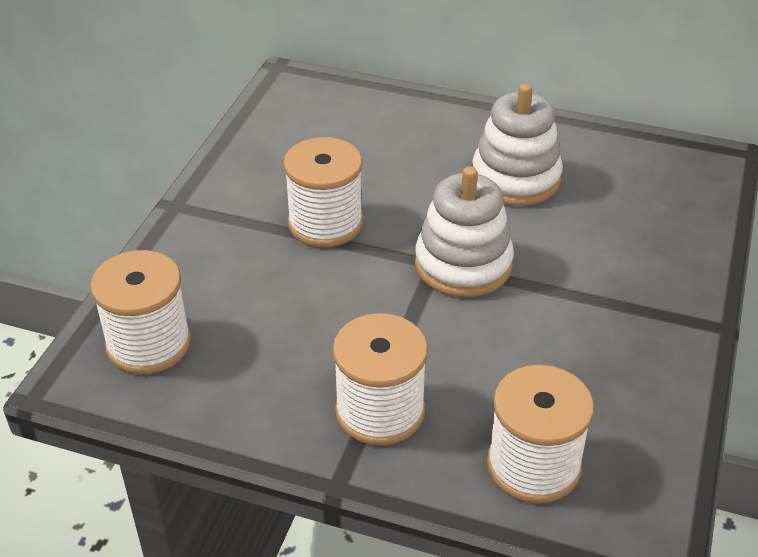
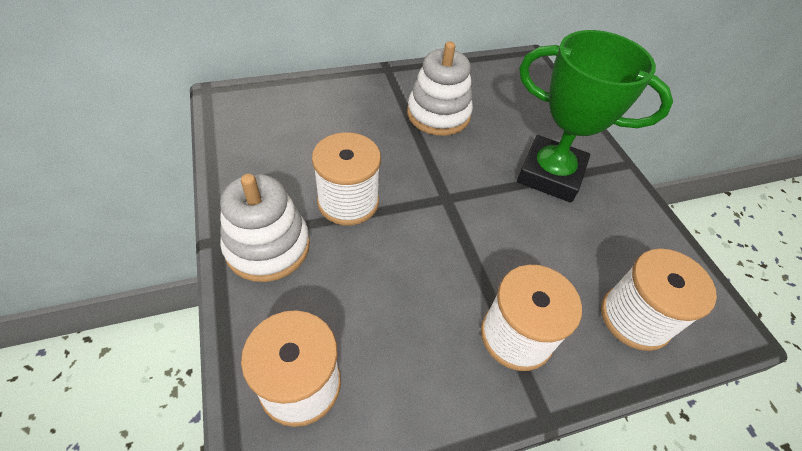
camera: 40 degrees left, 10 degrees up
(463, 264) = (463, 190): white stacking toy -> white stacking toy (268, 246)
(593, 293) = (550, 174): none -> green trophy

